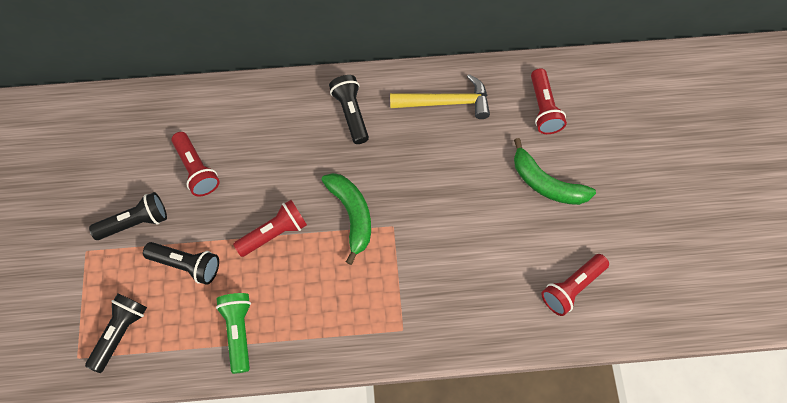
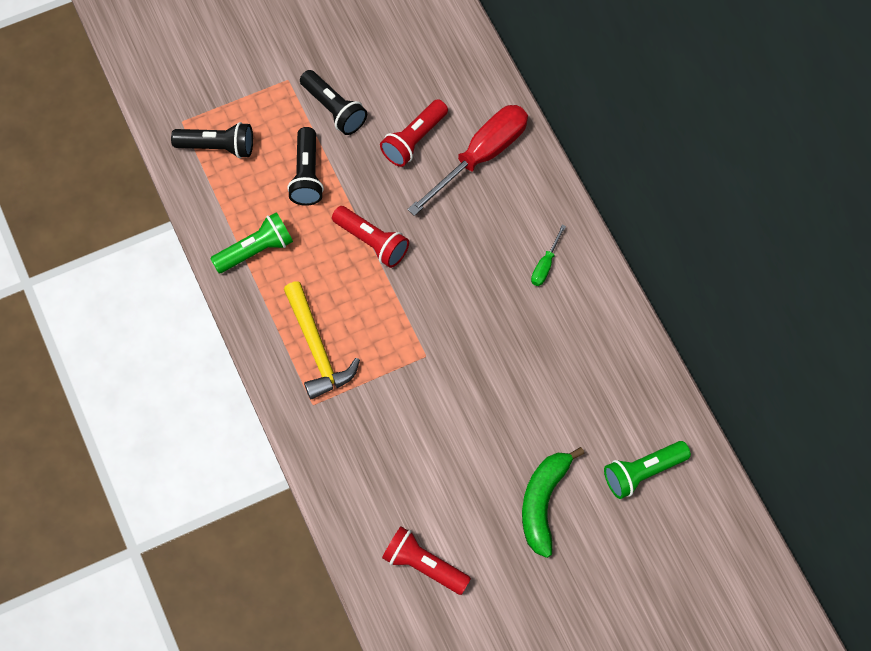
camera: 70 degrees right, 0 degrees up
(236, 126) = (481, 156): none -> red screwdriver
(351, 114) = (545, 265): black flashlight -> green screwdriver
(352, 215) = (422, 310): green banana -> none
(446, 102) = (604, 360): yellow hammer -> yellow hammer (317, 348)
(543, 108) = (643, 472): red flashlight -> green flashlight

